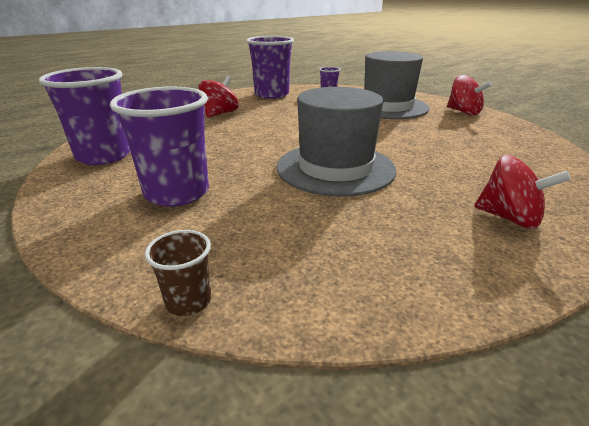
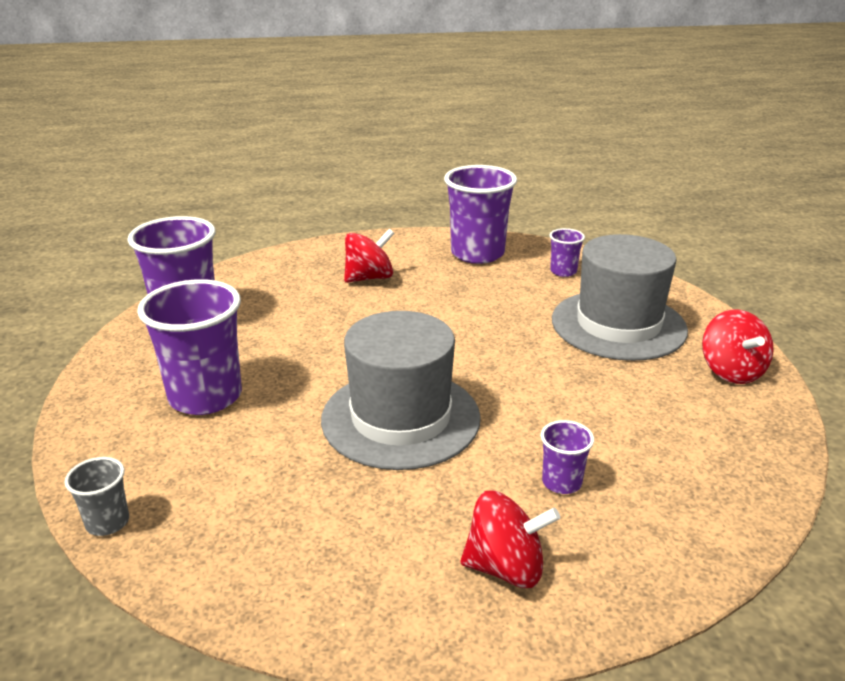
camera: 30 degrees right, 0 degrees up
(188, 301) = (107, 522): brown cup -> grey cup
(468, 171) = (561, 482): none -> purple cup
(509, 218) = (506, 567): red spinning top -> red spinning top turned 60 degrees counterclockwise

